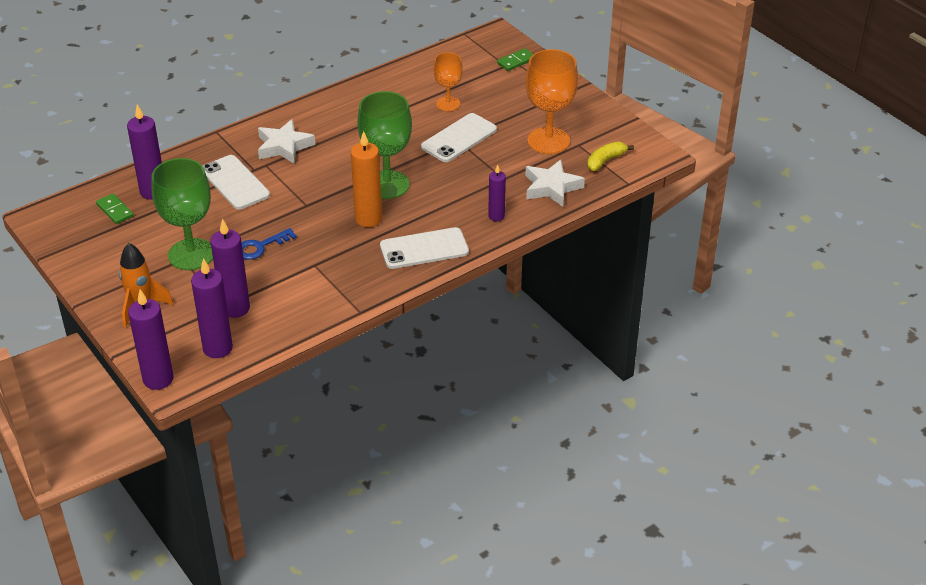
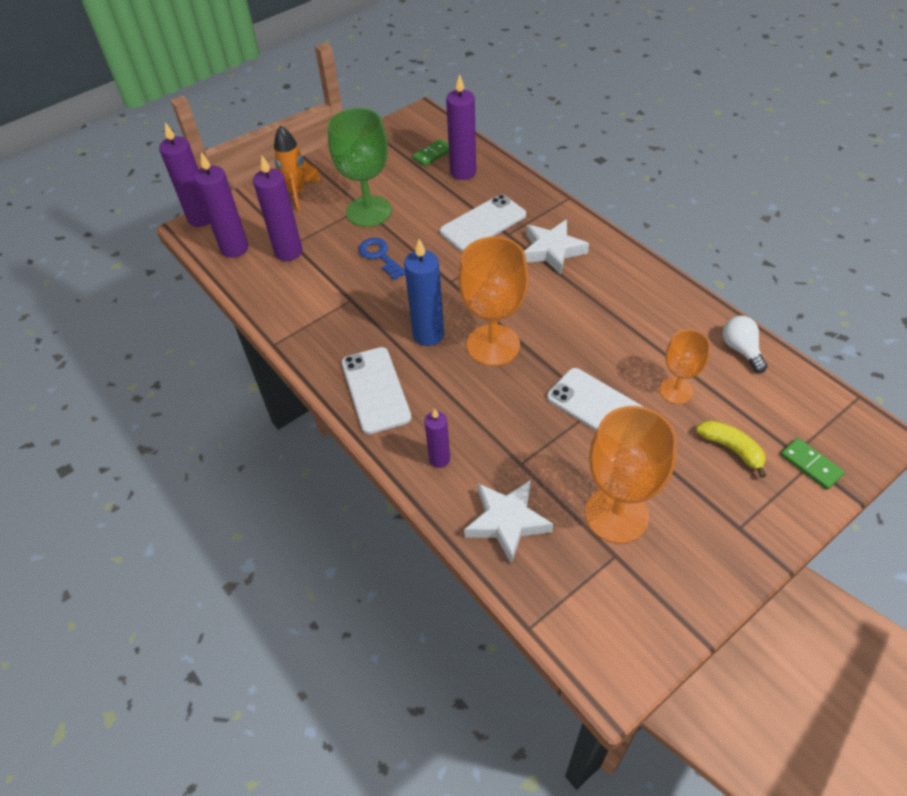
camera: 90 degrees right, 10 degrees up
(368, 219) = (428, 335): orange candle -> blue candle
(387, 185) = (493, 345): green goblet -> orange goblet
(415, 71) = (741, 350): none -> white light bulb
(605, 161) = (580, 594): yellow banana -> yellow banana (731, 449)

